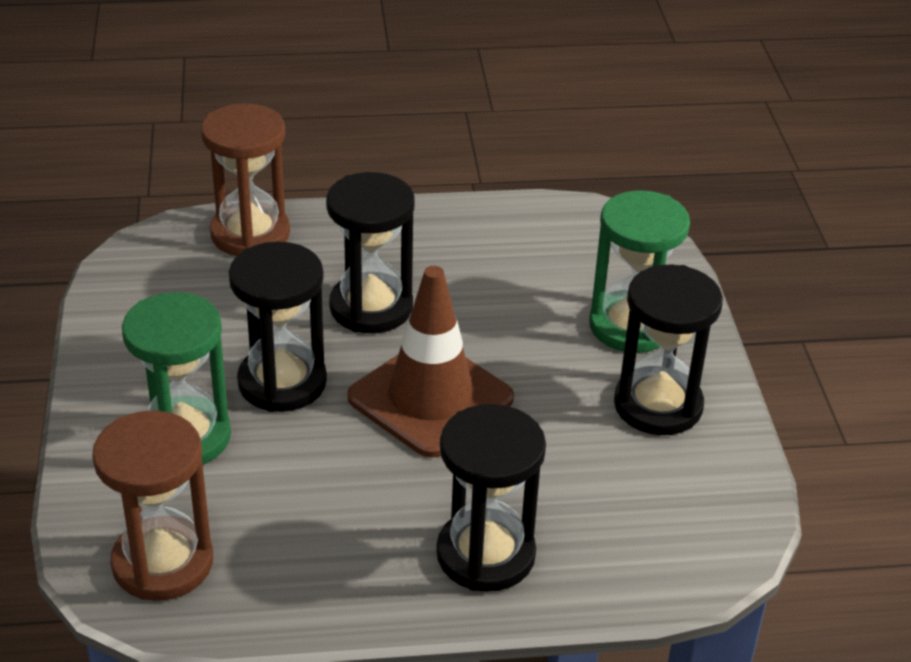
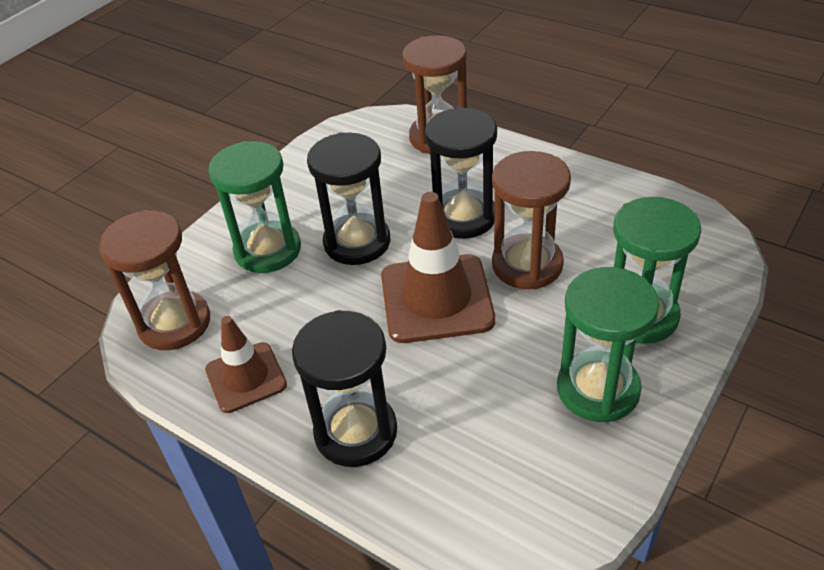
camera: 45 degrees right, 5 degrees up
(315, 569) = (246, 377): none -> brown traffic cone
(485, 326) = (527, 265): none -> brown hourglass
(658, 405) = (598, 389): black hourglass -> green hourglass

